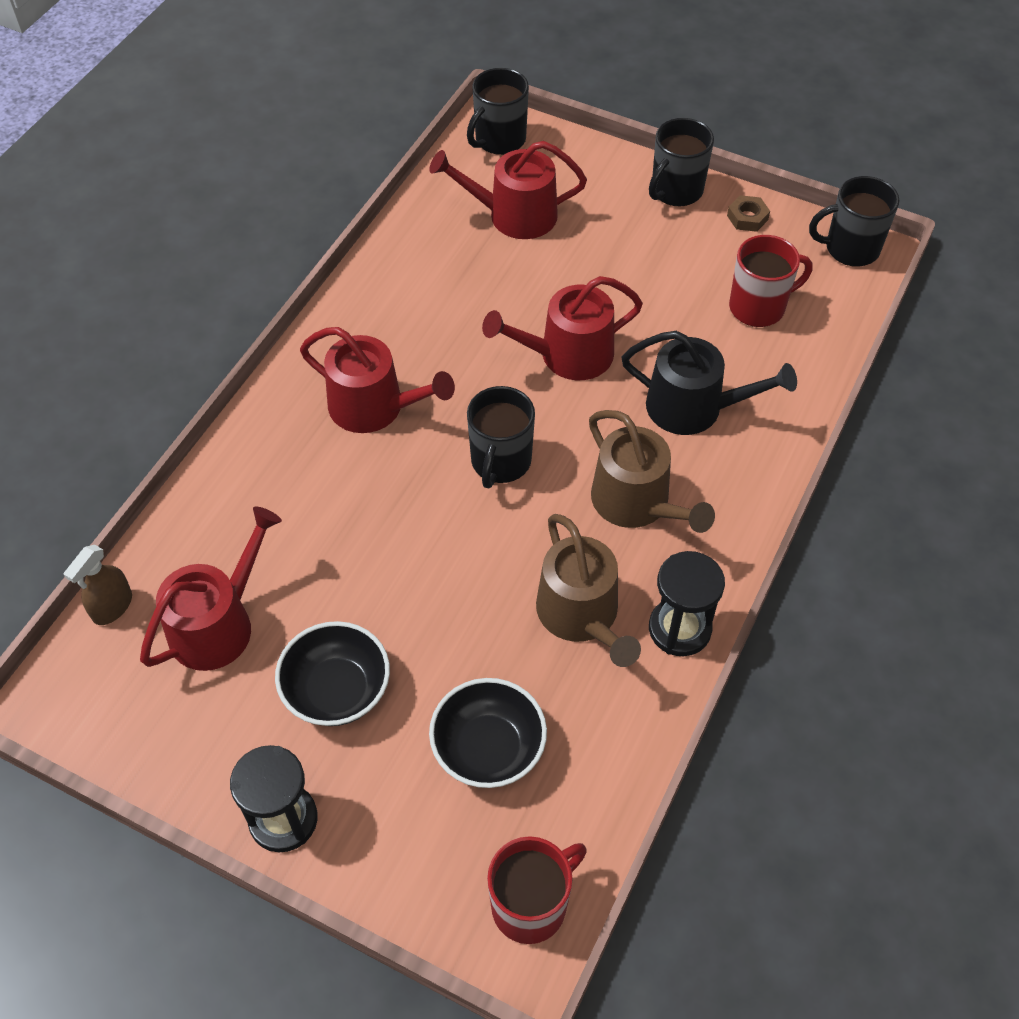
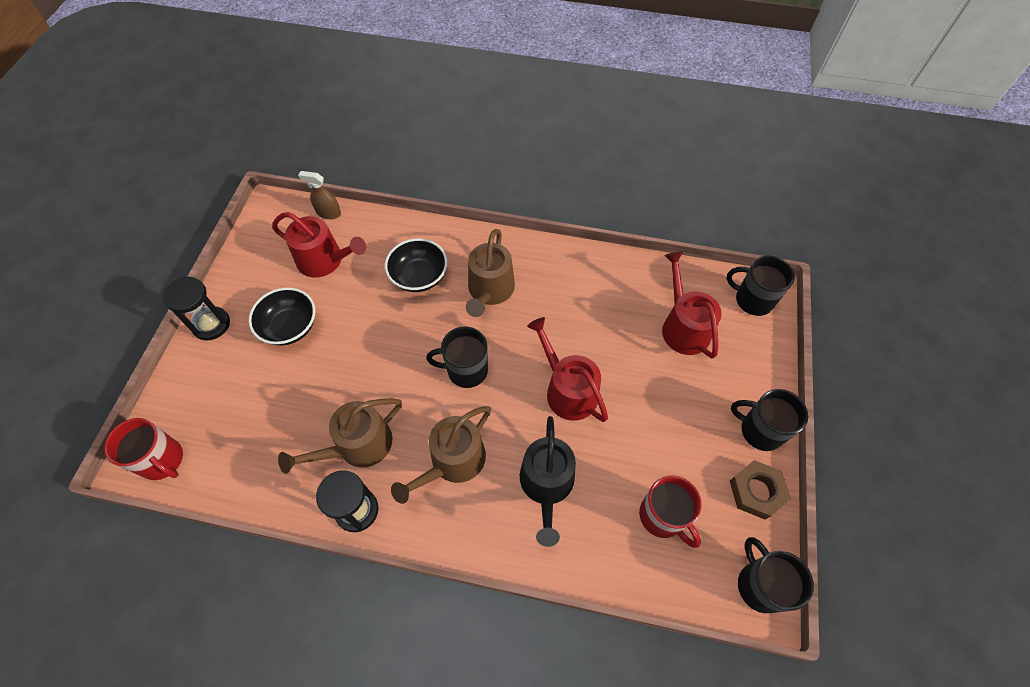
camera: 75 degrees right, 5 degrees up
(374, 407) = (490, 291): red watering can -> brown watering can
(488, 748) = (259, 414): black bowl -> black bowl (419, 277)
(747, 217) = (756, 491): brown nut -> brown nut, size x1.60

